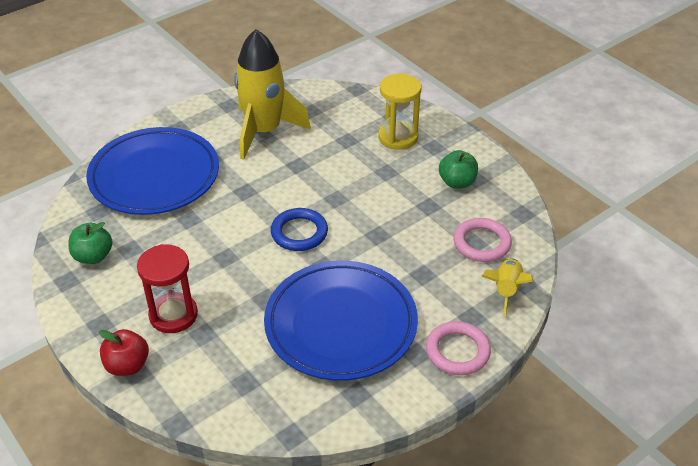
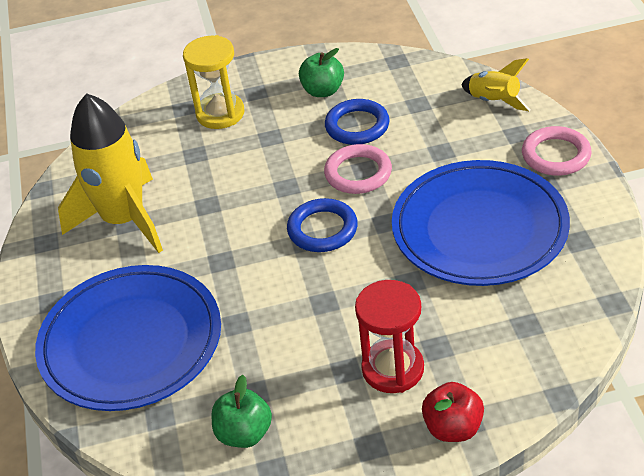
camera: 60 degrees left, 0 degrees up
(426, 215) = (357, 126): none -> blue ring
(482, 243) = (421, 99): pink ring -> pink ring (358, 173)

